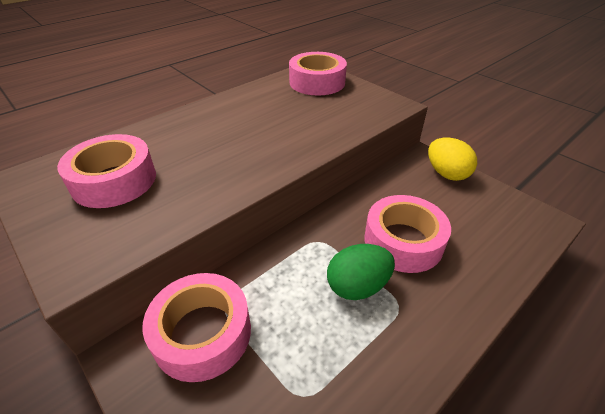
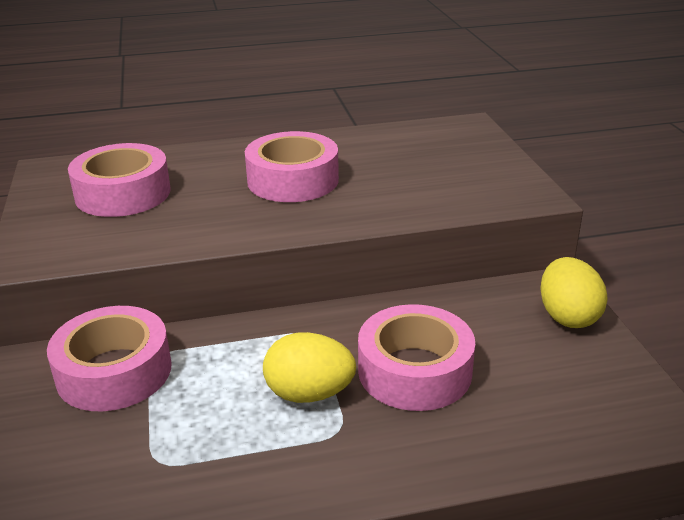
camera: 30 degrees right, 10 degrees down
(317, 82) = (452, 143): pink tape -> pink tape (293, 180)
(357, 286) = (309, 394): green egg -> yellow egg

